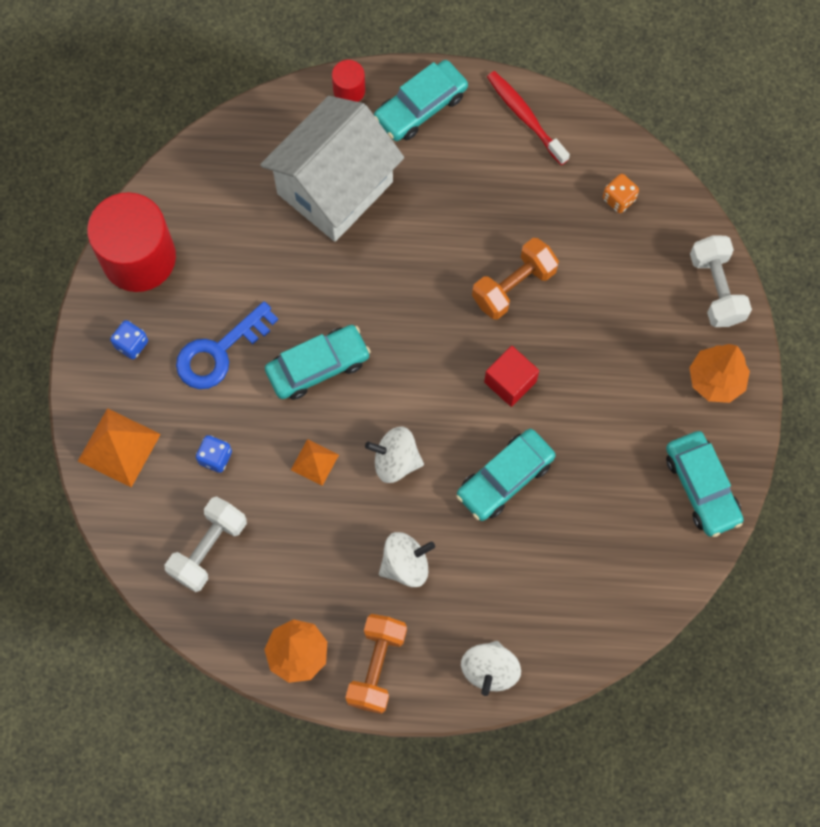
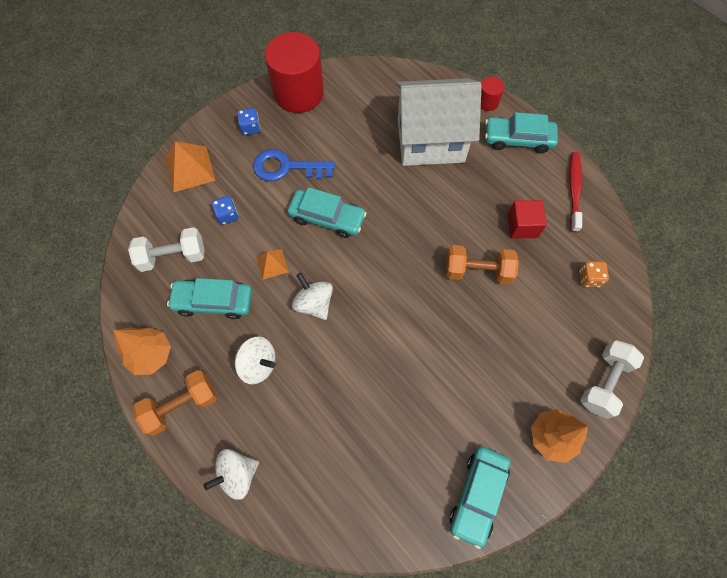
camera: 45 degrees right, 5 degrees down
(505, 478) = (363, 371): turquoise car -> turquoise car (213, 301)
(510, 382) = (422, 320): red cube -> red cube (522, 226)

